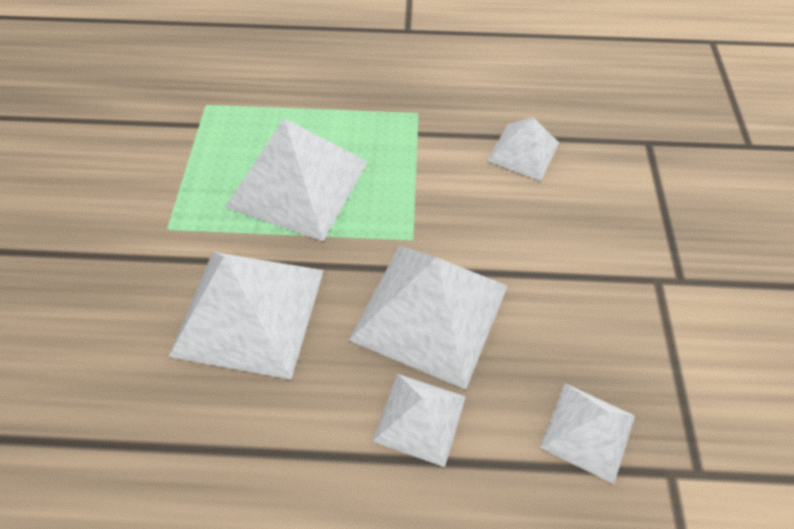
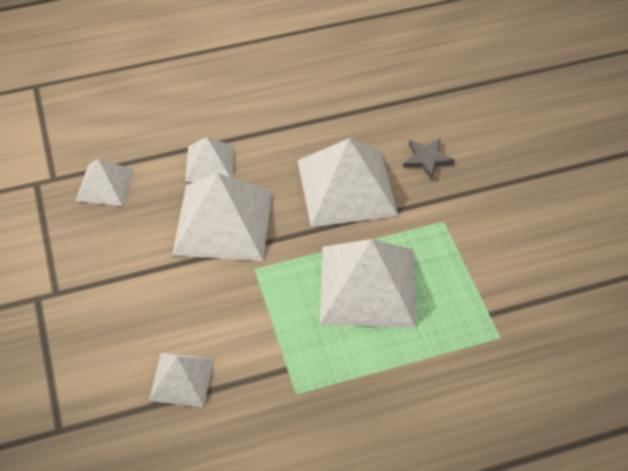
camera: 160 degrees right, 5 degrees down
(119, 320) = (427, 159): none -> grey star

